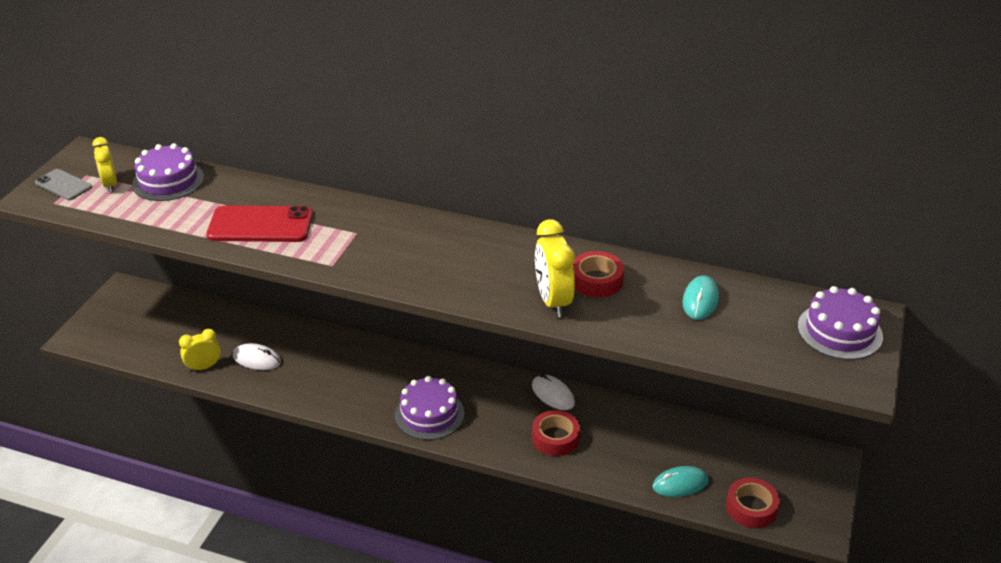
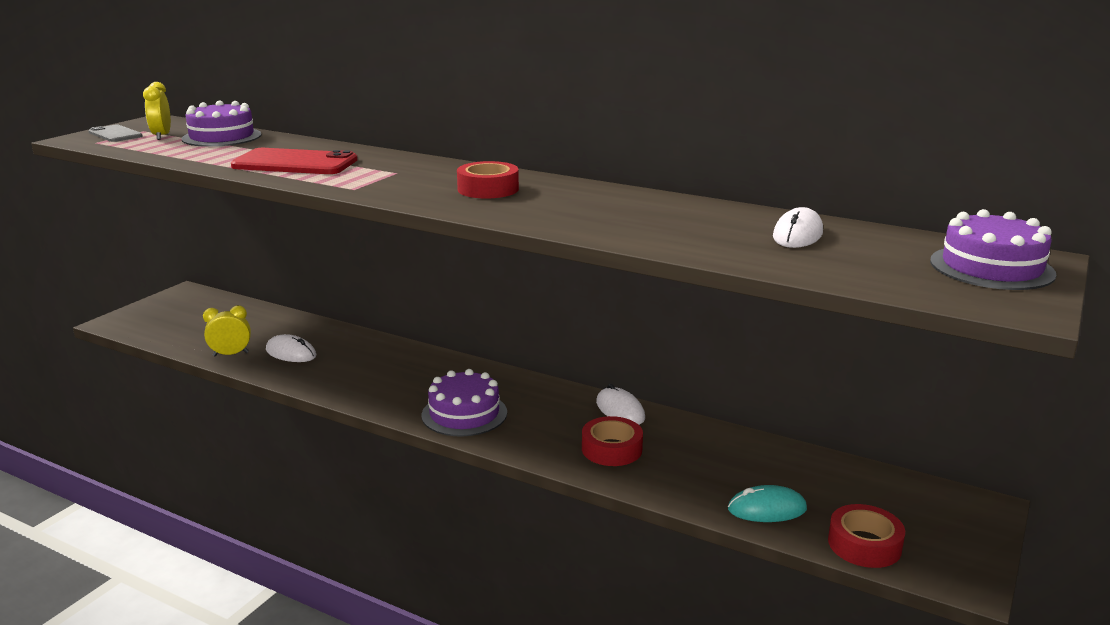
camera: 10 degrees right, 15 degrees down
(553, 301) = (604, 224): yellow clock -> none
(596, 280) = (666, 215): red tape -> red tape (488, 189)
(700, 300) = (797, 235): turquoise mouse -> white mouse

